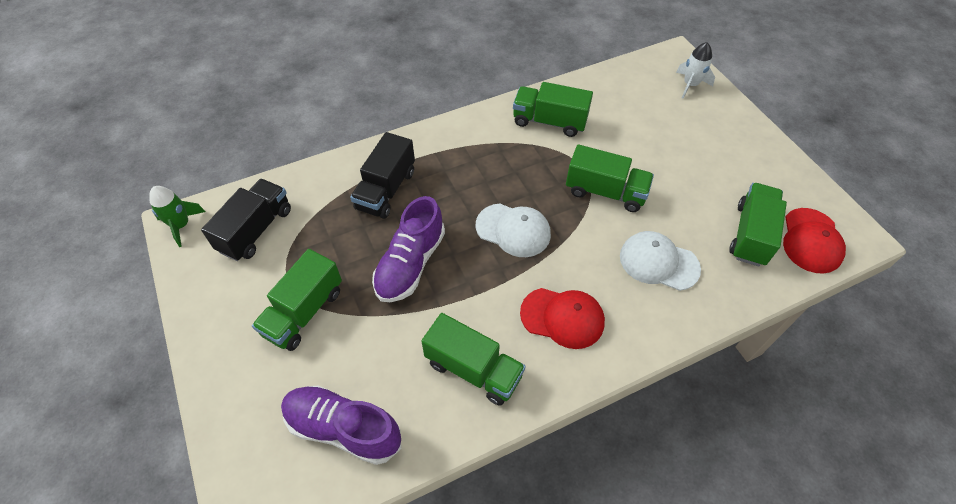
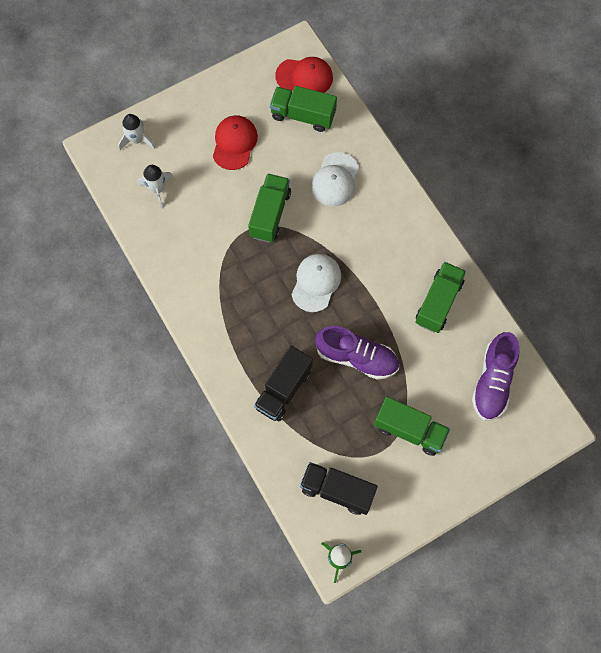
camera: 95 degrees left, 15 degrees up
(386, 190) = (283, 389): black truck -> black truck turned 105 degrees clockwise
(549, 121) = (191, 258): green truck -> none
(562, 318) = (390, 245): red cap -> red cap (234, 143)
(632, 98) = (157, 189): none -> white rocket

